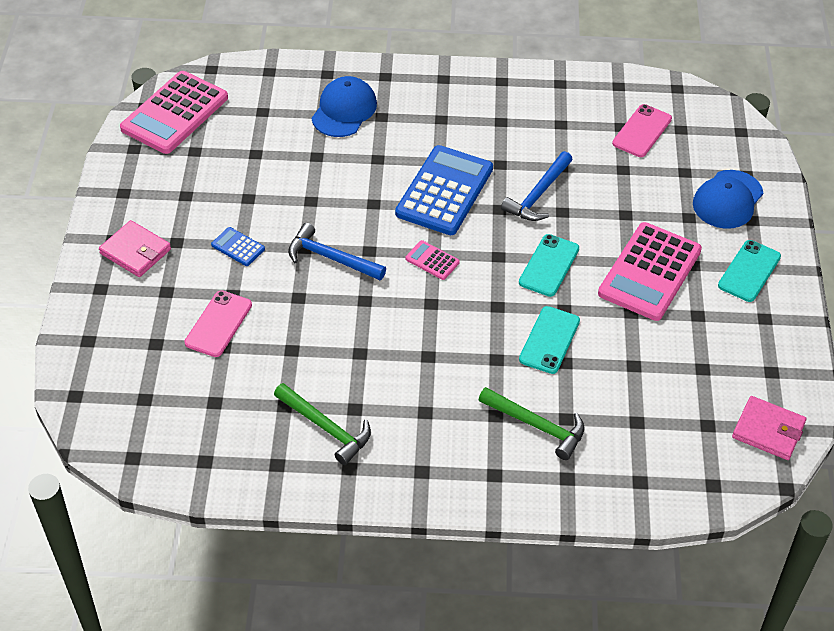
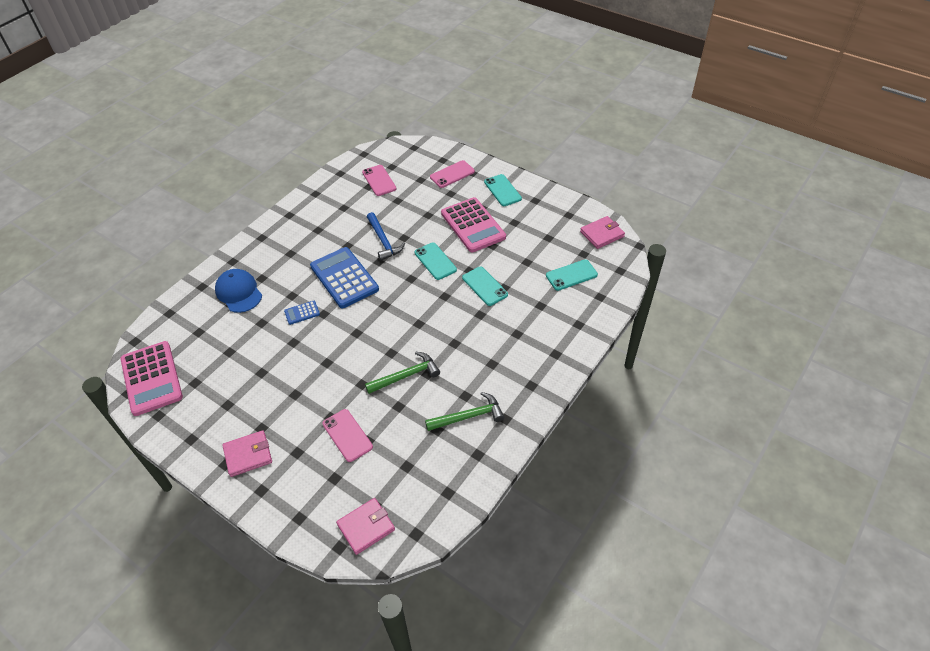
camera: 55 degrees left, 0 degrees up
(113, 406) = (366, 527): none -> pink wallet
(238, 247) = (295, 396): blue calculator -> blue calculator (302, 313)
(331, 258) = (345, 353): blue hammer -> none
(432, 260) = (389, 308): pink calculator -> none
(537, 426) = (536, 320): green hammer -> green hammer (406, 376)
(652, 429) = (571, 275): none -> turquoise phone
(727, 200) = (452, 174): blue cap -> pink phone

